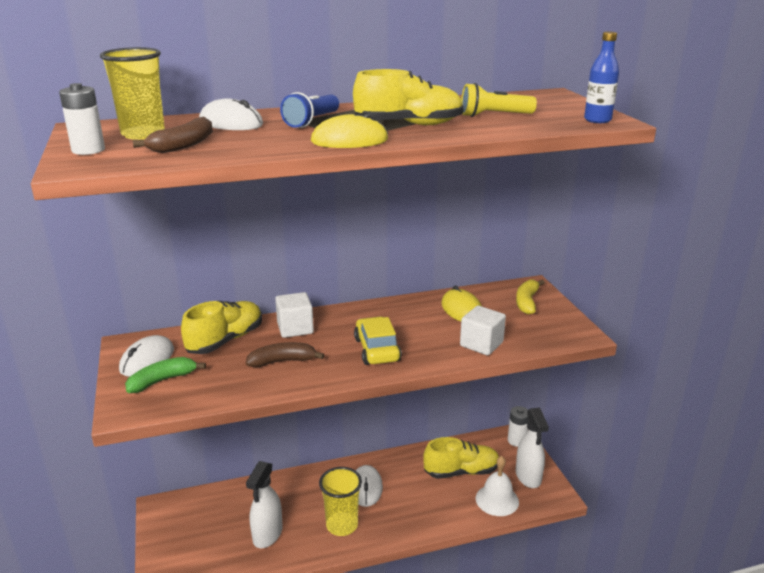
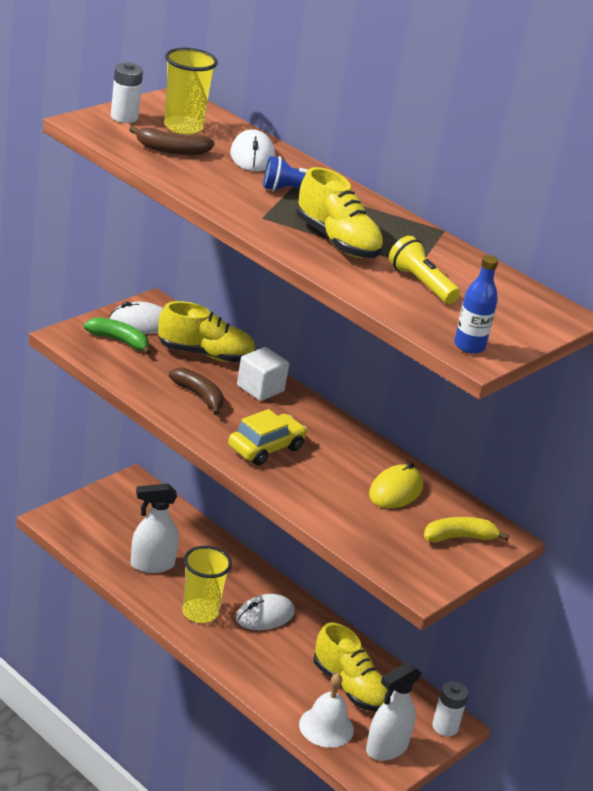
camera: 55 degrees right, 5 degrees up
(349, 141) = (256, 219): yellow mouse -> none
(481, 344) = (335, 515): white cube -> none

